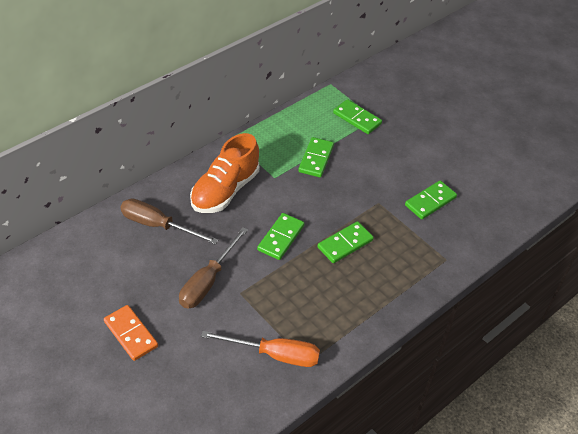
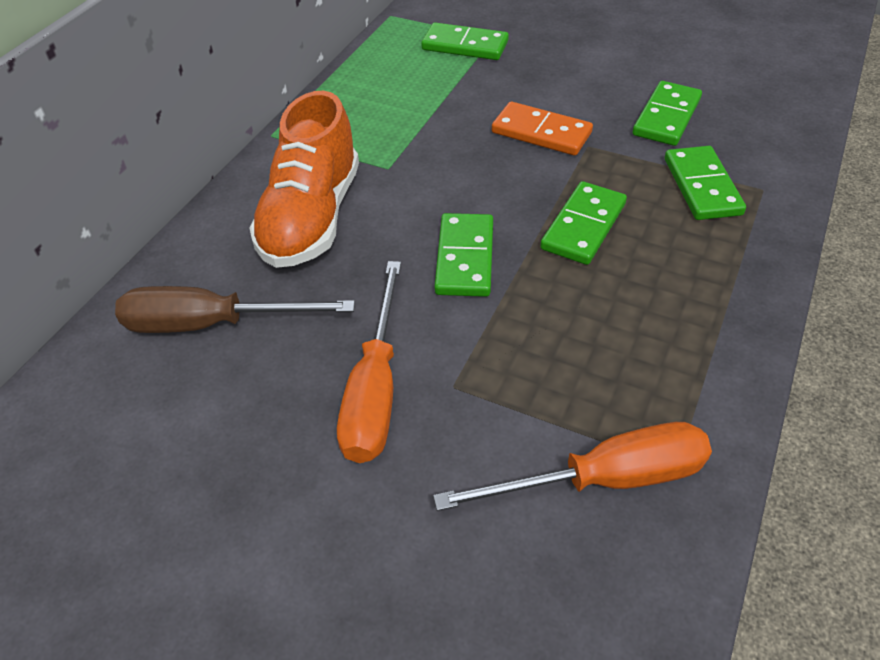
camera: 20 degrees left, 0 degrees up
(131, 334) = (268, 575): orange domino -> orange domino (541, 132)
(208, 281) = (375, 389): brown screwdriver -> orange screwdriver
(316, 159) = (440, 118): green domino -> green domino (702, 186)

